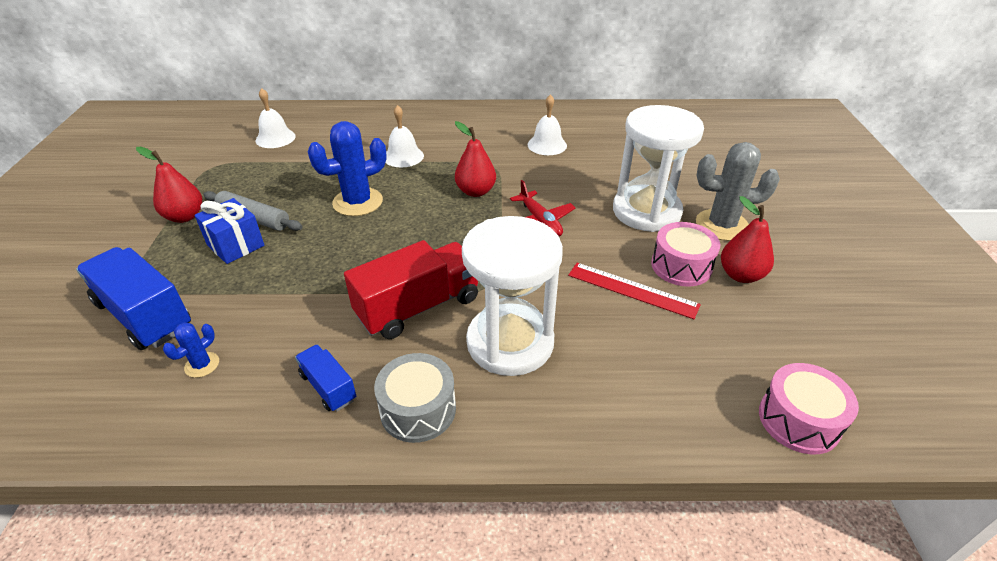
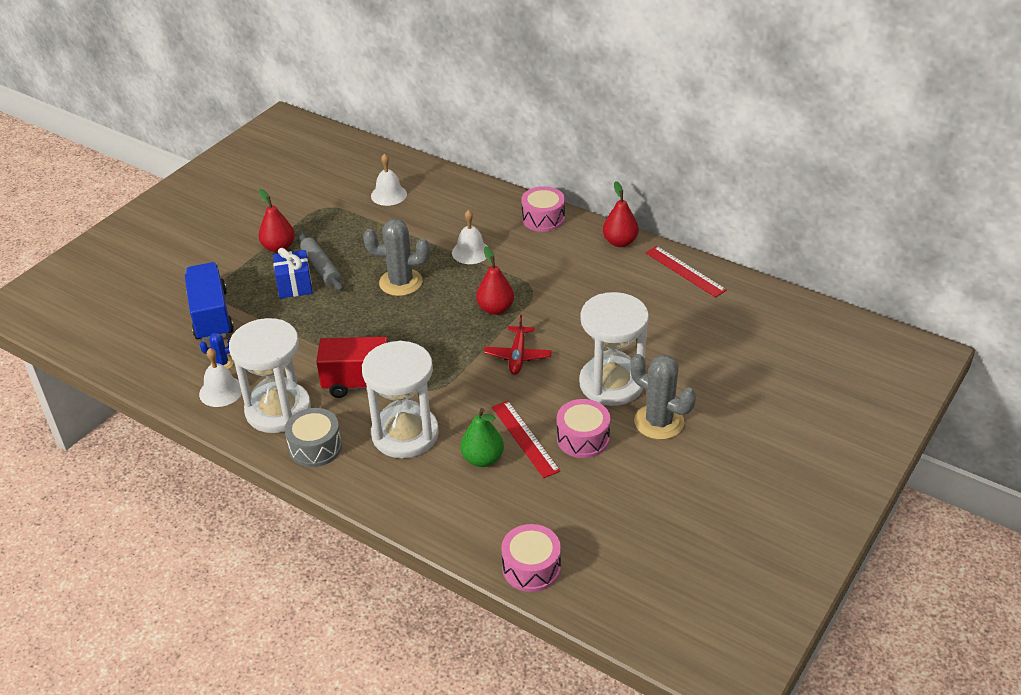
camera: 35 degrees right, 0 degrees up
(328, 387) = (278, 410): blue truck -> white hourglass
(358, 202) = (401, 282): blue cactus -> grey cactus
(442, 114) = (543, 218): none -> pink drum
(547, 145) = (600, 286): white bell -> white bell (221, 391)
(598, 115) = (685, 271): none -> red ruler
(616, 329) = (482, 459): none -> green pear
(741, 275) = (620, 466): red pear -> red pear (620, 242)

